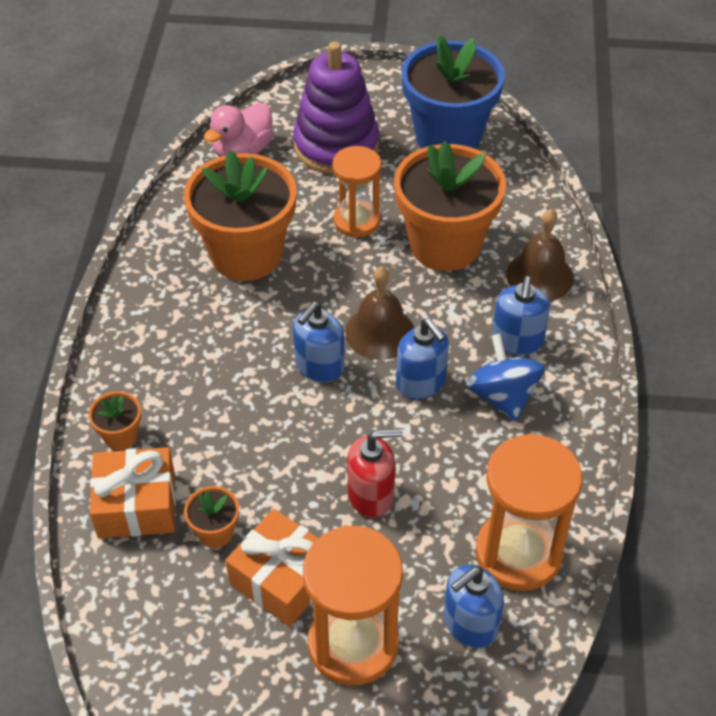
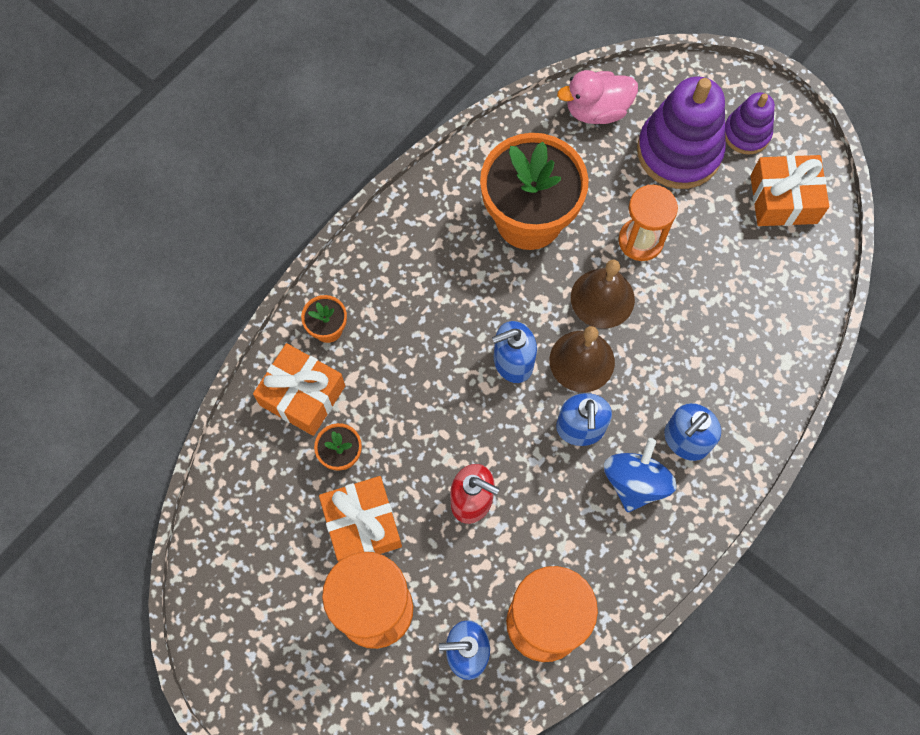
camera: 35 degrees right, 20 degrees up
(380, 108) = (746, 134): none -> purple stacking toy
(445, 244) = (696, 310): orange flower pot -> none
(448, 136) = (783, 199): blue flower pot -> orange gift
(540, 276) = (753, 391): brown bell -> brown bell (602, 298)

